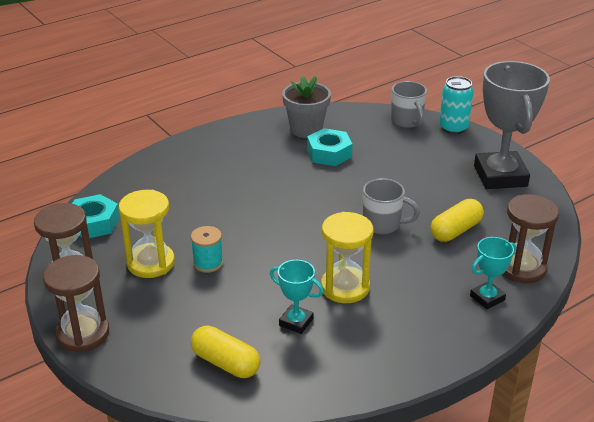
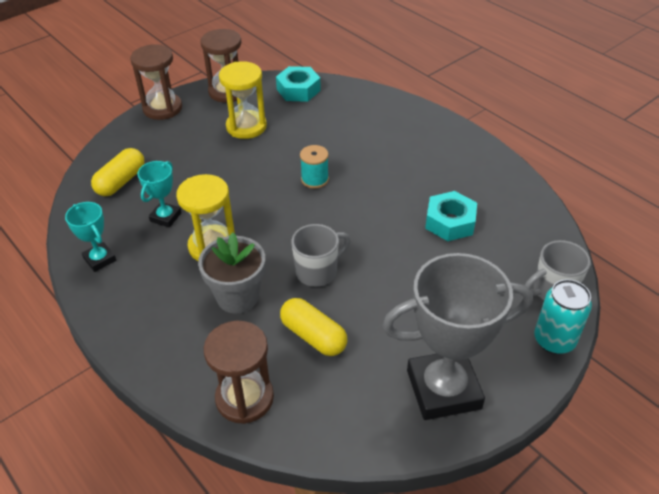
camera: 85 degrees right, 10 degrees up
(208, 263) = (247, 157): turquoise spool -> turquoise spool (315, 179)
(306, 129) = (496, 200): grey flower pot -> grey flower pot (237, 297)
(383, 224) = (318, 272): grey mug -> grey mug turned 135 degrees counterclockwise
(487, 298) = (192, 360): turquoise trophy -> turquoise trophy (100, 259)

